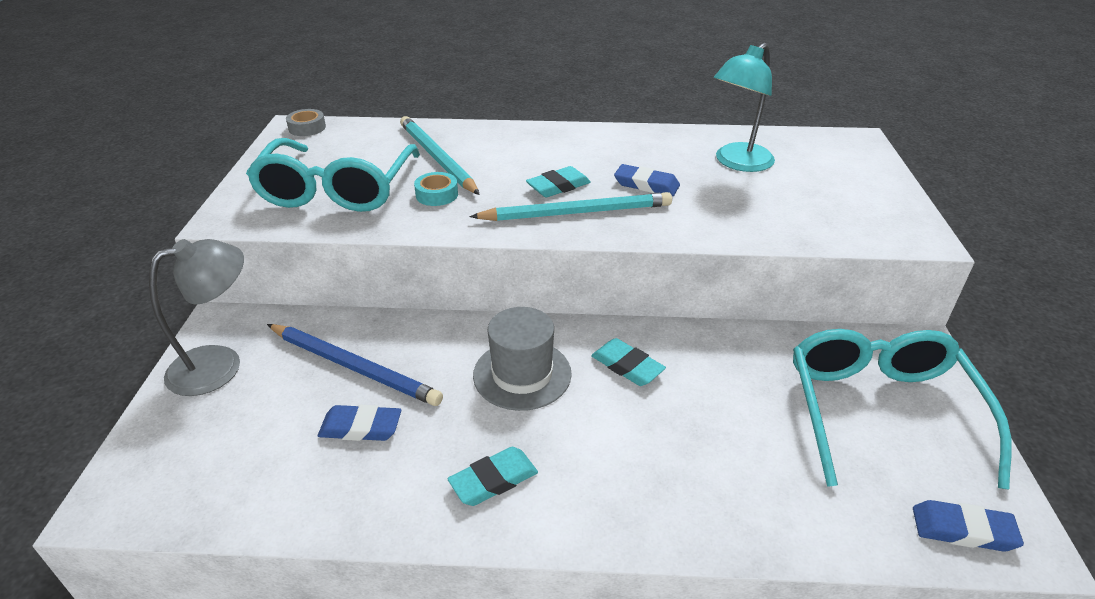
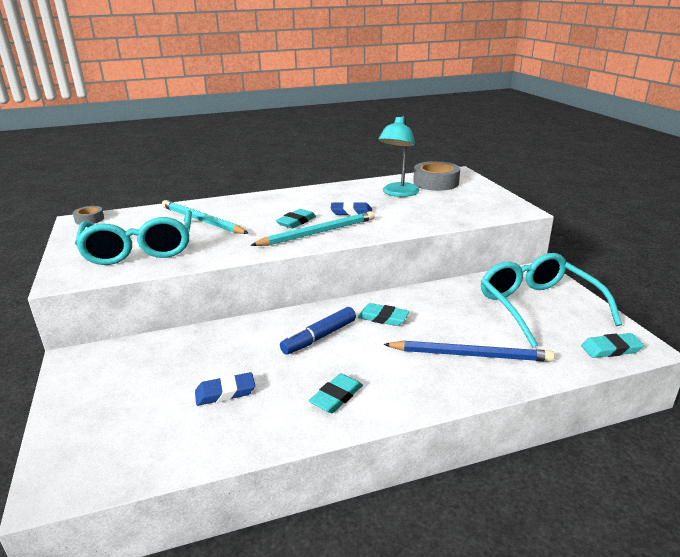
camera: 20 degrees left, 10 degrees down
(220, 364) = (90, 383): grey lamp -> none
(354, 367) = (198, 360): blue pencil -> blue pencil (470, 355)
(437, 195) = (216, 239): turquoise tape -> none
(522, 374) = (319, 337): grey hat -> blue marker
(809, 153) = (436, 182): none -> grey tape
(963, 530) = (611, 349): blue eraser -> turquoise eraser

